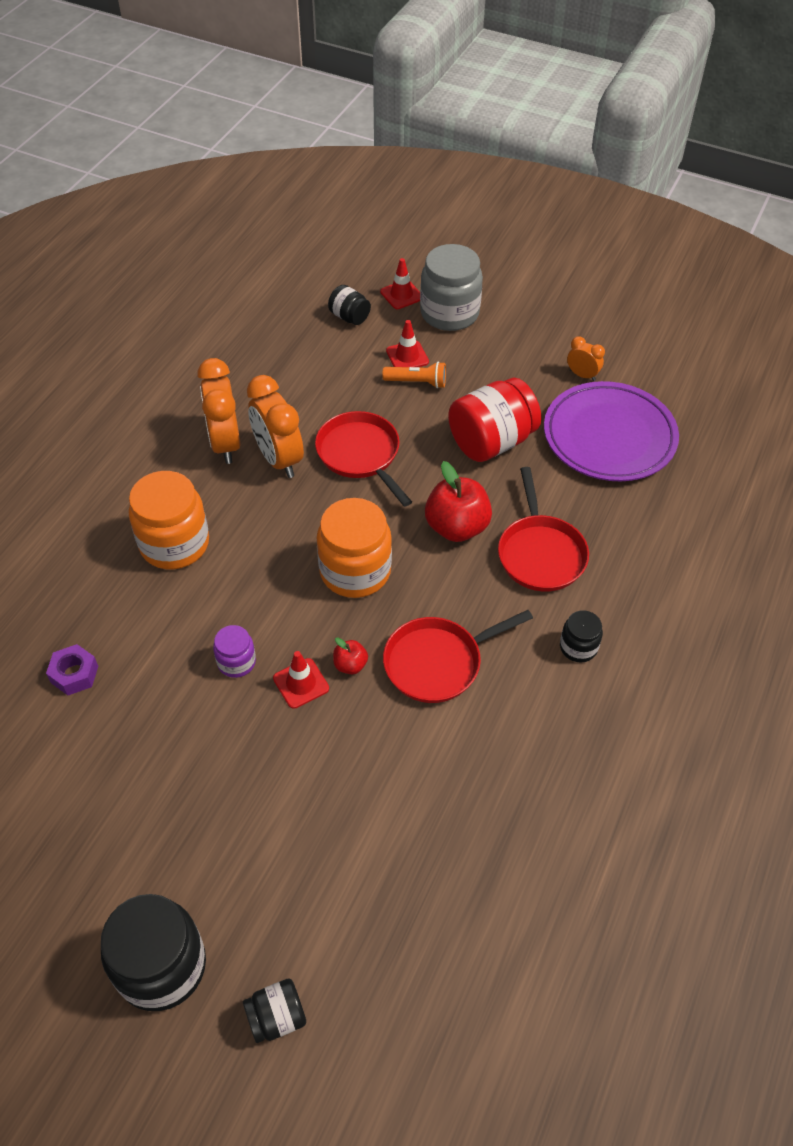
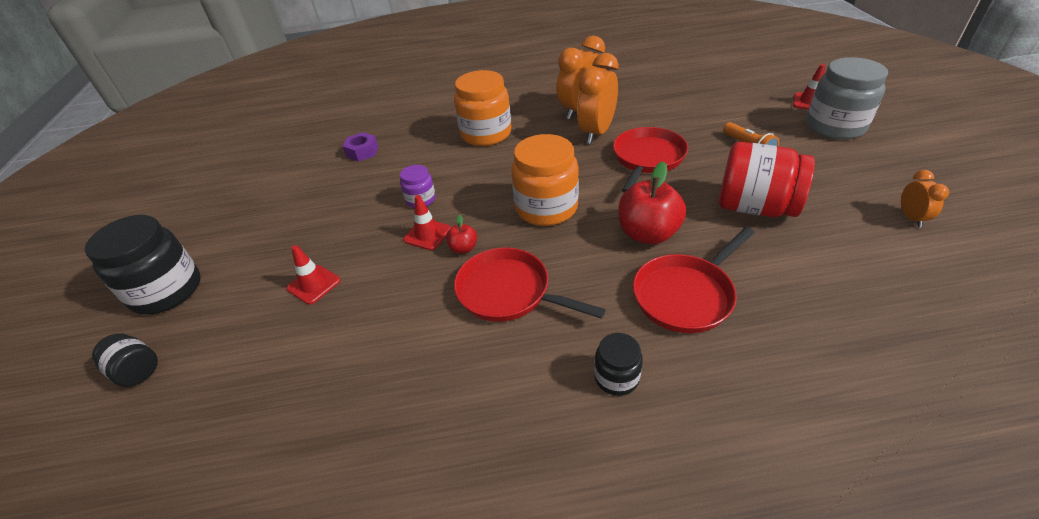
camera: 60 degrees right, 10 degrees down
(349, 317) = (752, 96): black jar -> none
(407, 356) = (762, 131): red traffic cone -> red traffic cone (314, 284)
(609, 437) = (877, 270): purple plate -> none

